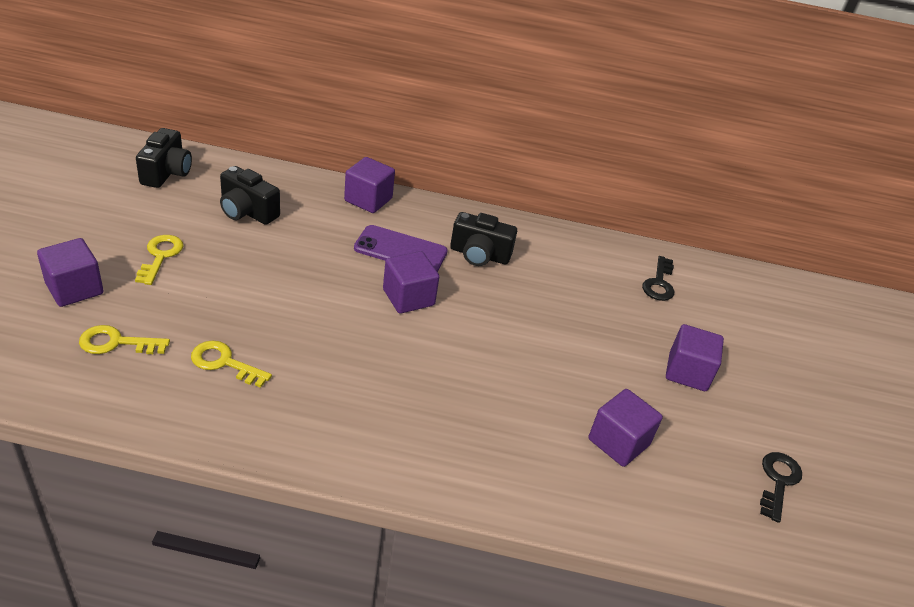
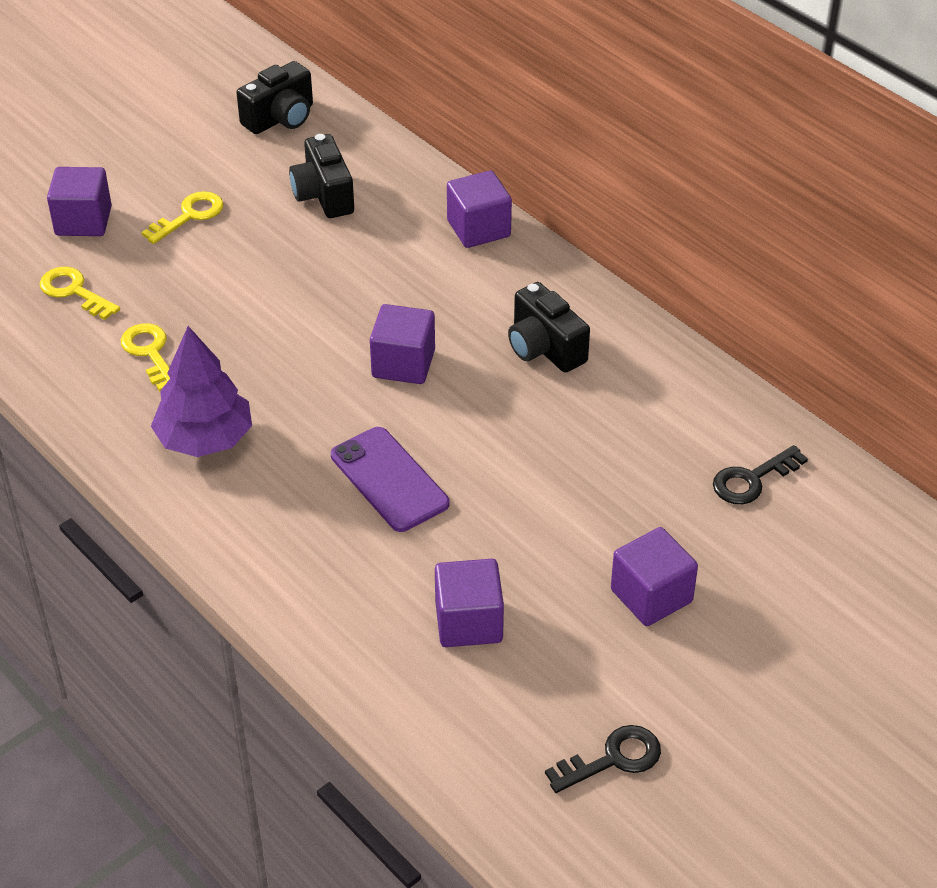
camera: 45 degrees right, 5 degrees up
(328, 406) = (205, 439): none -> purple tree
(400, 250) = (452, 305): purple phone -> purple phone (389, 480)

